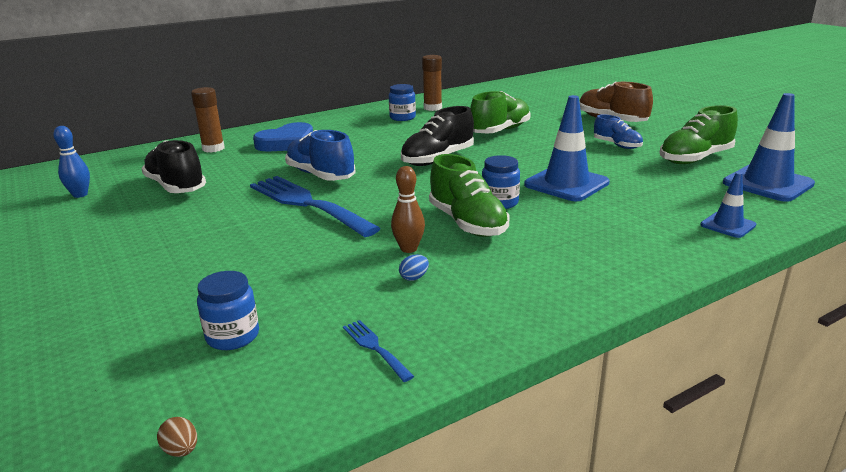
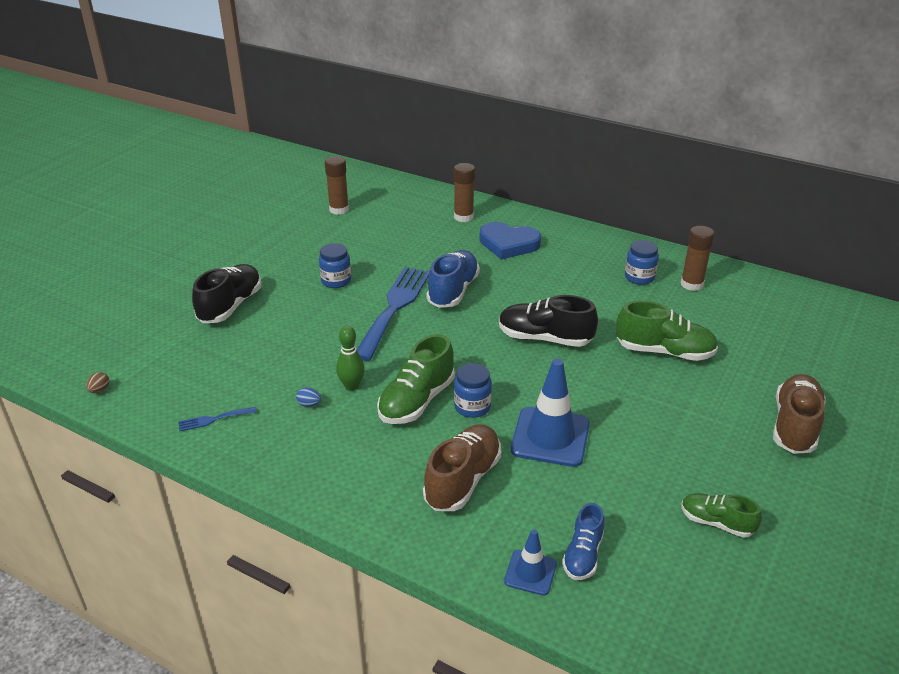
camera: 60 degrees right, 10 degrees up
(80, 195) = (339, 209): blue bowling pin -> brown glue stick
(176, 187) = (380, 238): black shoe -> black shoe (230, 306)
(233, 336) = (201, 359): blue jar -> blue jar (336, 281)
(375, 348) = (214, 419): blue fork -> blue fork turned 135 degrees counterclockwise
(409, 249) = (351, 386): brown bowling pin -> green bowling pin
(597, 226) = (463, 480): none -> brown shoe
(617, 145) = (702, 449): blue shoe -> blue shoe (583, 555)
(695, 159) = (716, 523): green shoe -> green shoe, size x0.61
(767, 183) = (683, 597): blue traffic cone -> none

